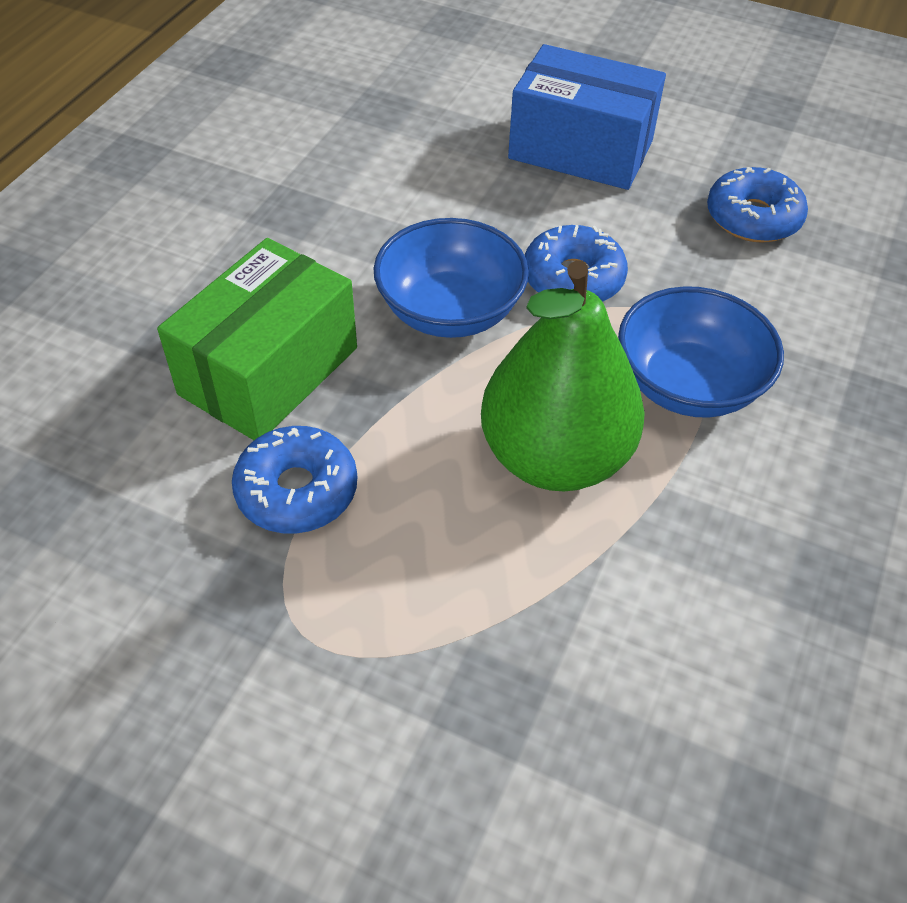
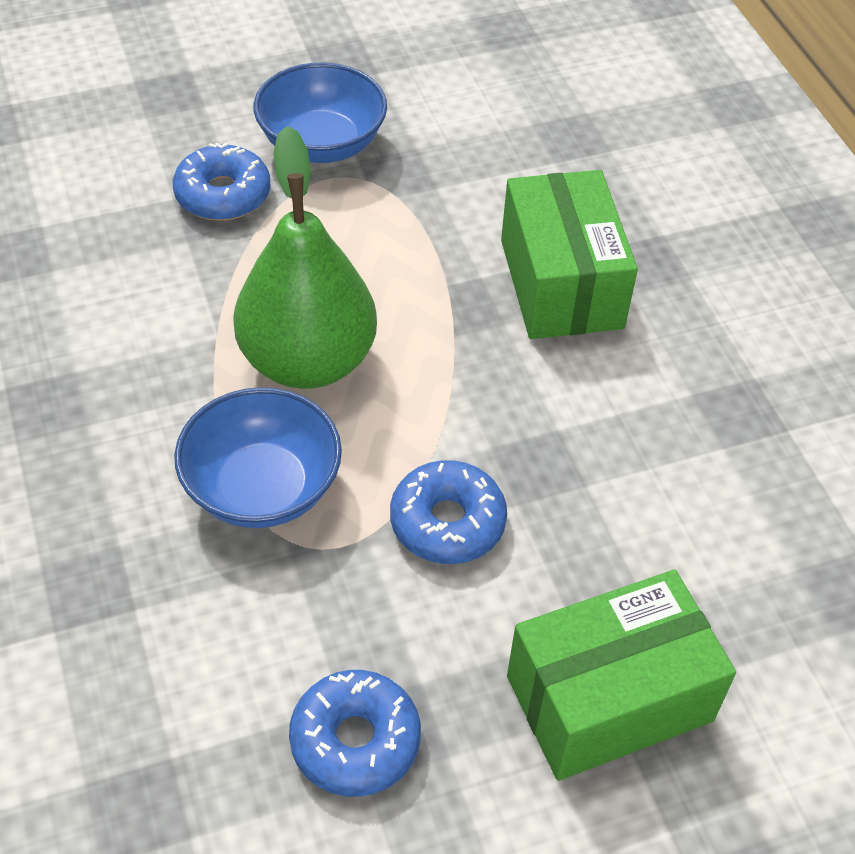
camera: 135 degrees right, 0 degrees up
(297, 491) = (442, 233): blue donut -> blue donut (223, 195)
(450, 311) = (505, 417): blue bowl -> blue bowl (322, 144)
(580, 150) = (609, 698): blue box -> green box

